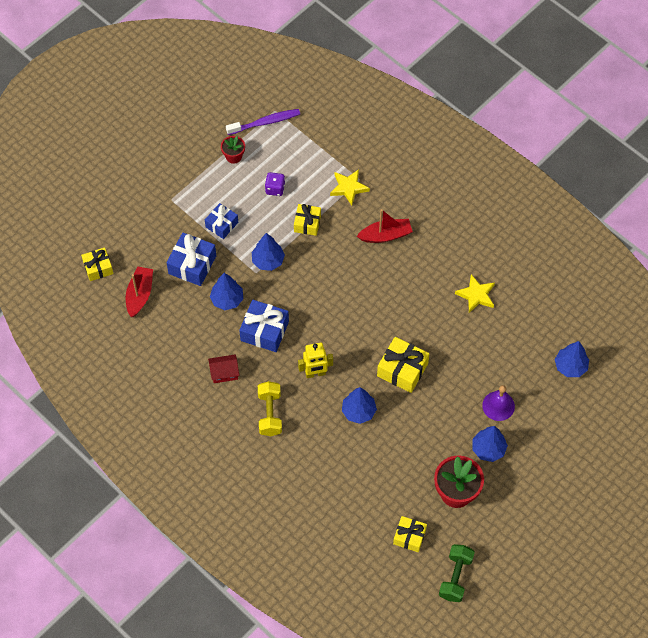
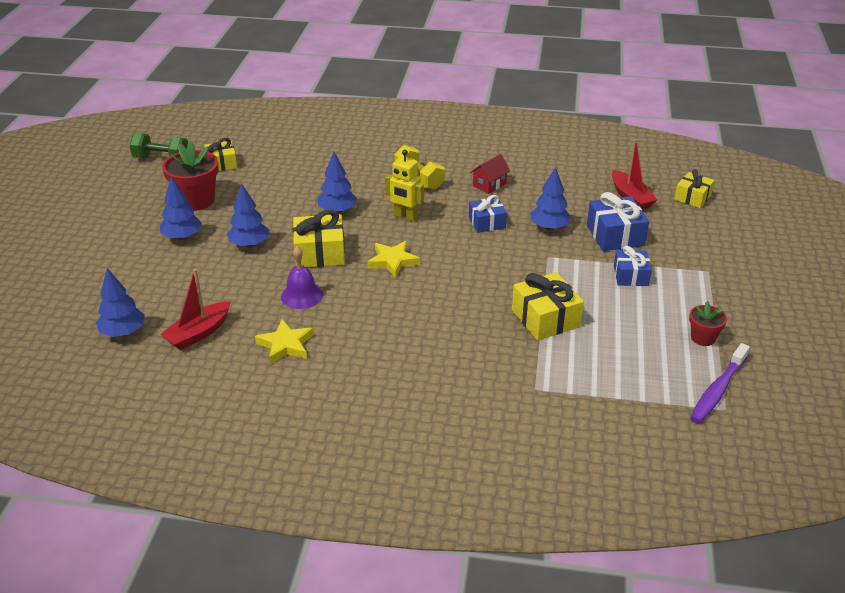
camera: 145 degrees right, 25 degrees down
(264, 331) = (487, 222): blue gift -> blue gift, size x0.65
(268, 261) = (547, 270): blue tree -> blue tree (249, 244)
(275, 189) = (619, 331): purple dice -> none
(307, 223) = (545, 318): yellow gift -> yellow gift, size x1.53
(315, 373) = (405, 217): yellow robot -> yellow robot turned 105 degrees counterclockwise
(348, 188) = (539, 374): yellow star -> yellow star (393, 261)
(385, 235) = (445, 349): red boat -> red boat (198, 333)
(455, 577) = (161, 159): green dumbbell -> green dumbbell turned 60 degrees counterclockwise
(498, 406) = (192, 269): purple bell -> purple bell (302, 295)

